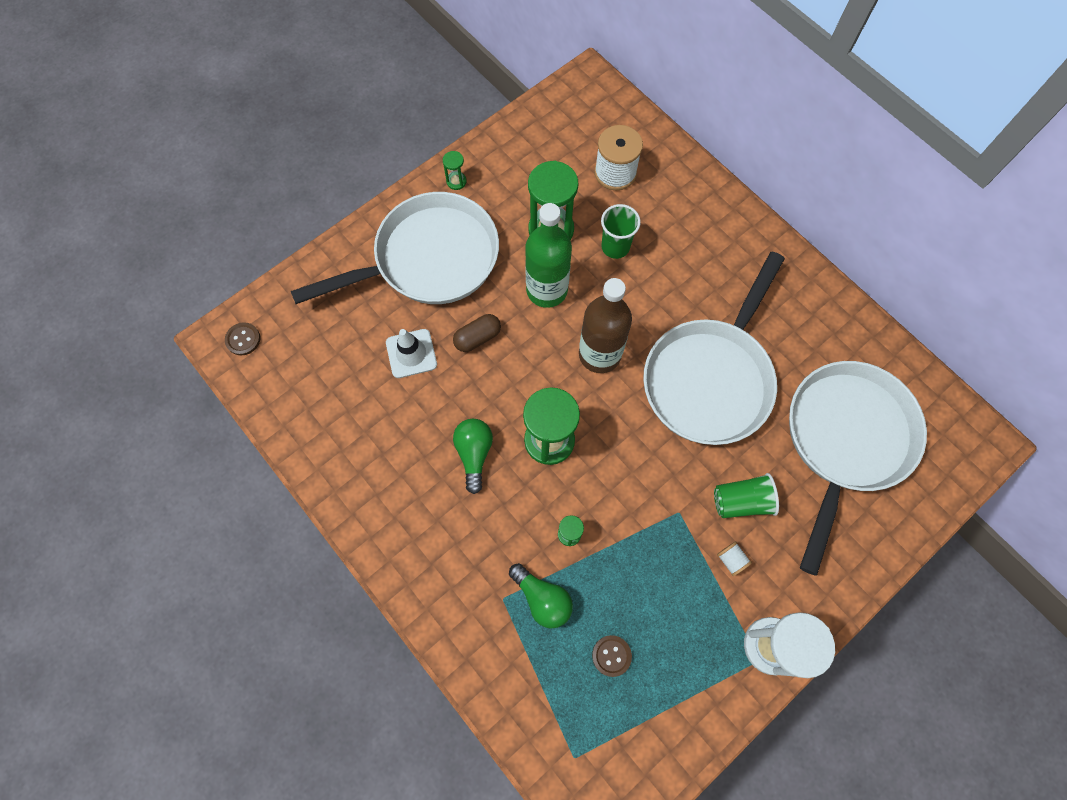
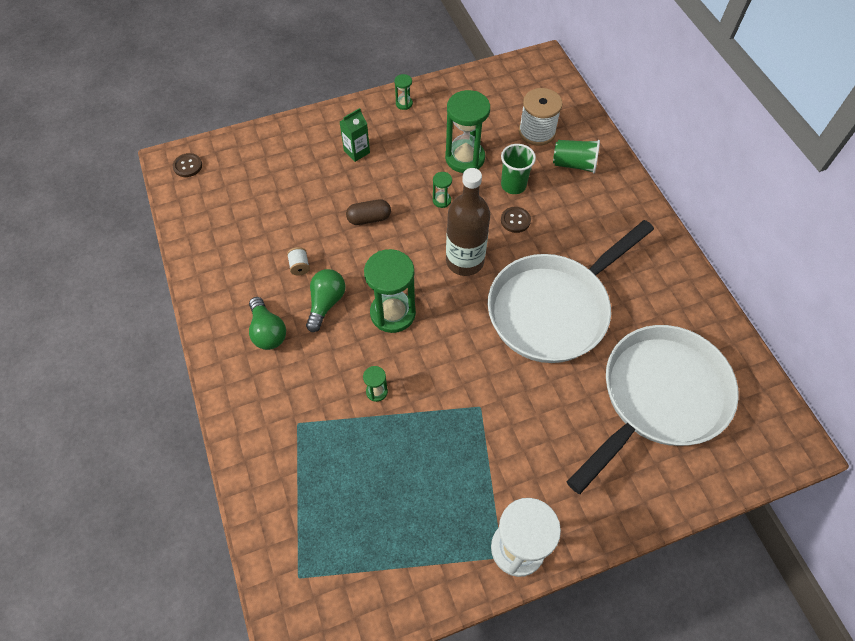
camera: 20 degrees right, 10 degrees down
(411, 353) = (311, 214): white traffic cone -> none
(429, 259) = (357, 151): white pan -> green carton
(542, 599) = (330, 435): green light bulb -> green light bulb (268, 332)
(547, 290) = (441, 200): green bottle -> green hourglass
(611, 655) = (369, 503): brown button -> brown button (515, 220)
(731, 560) = (511, 462): white spool -> white spool (299, 266)
(741, 501) = (540, 416): green cup -> green cup (574, 164)

